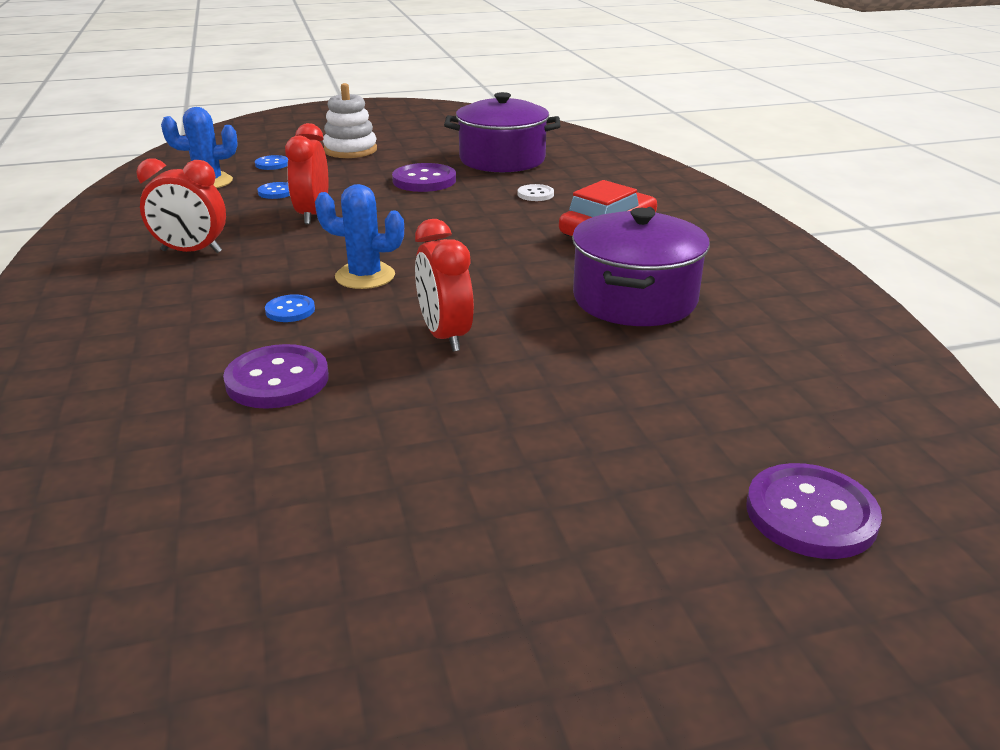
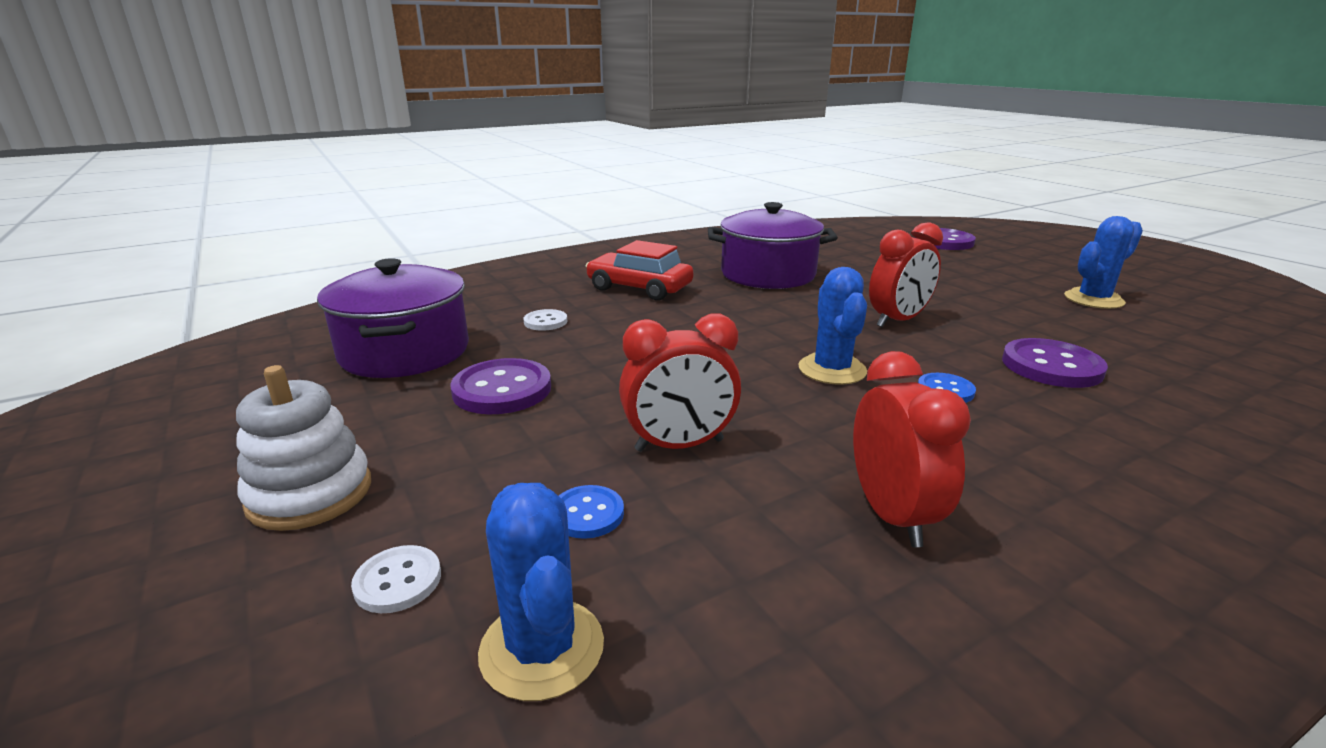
camera: 105 degrees left, 5 degrees down
(272, 164) = (398, 581): blue button -> white button
(420, 529) = (1093, 299): none -> blue cactus

